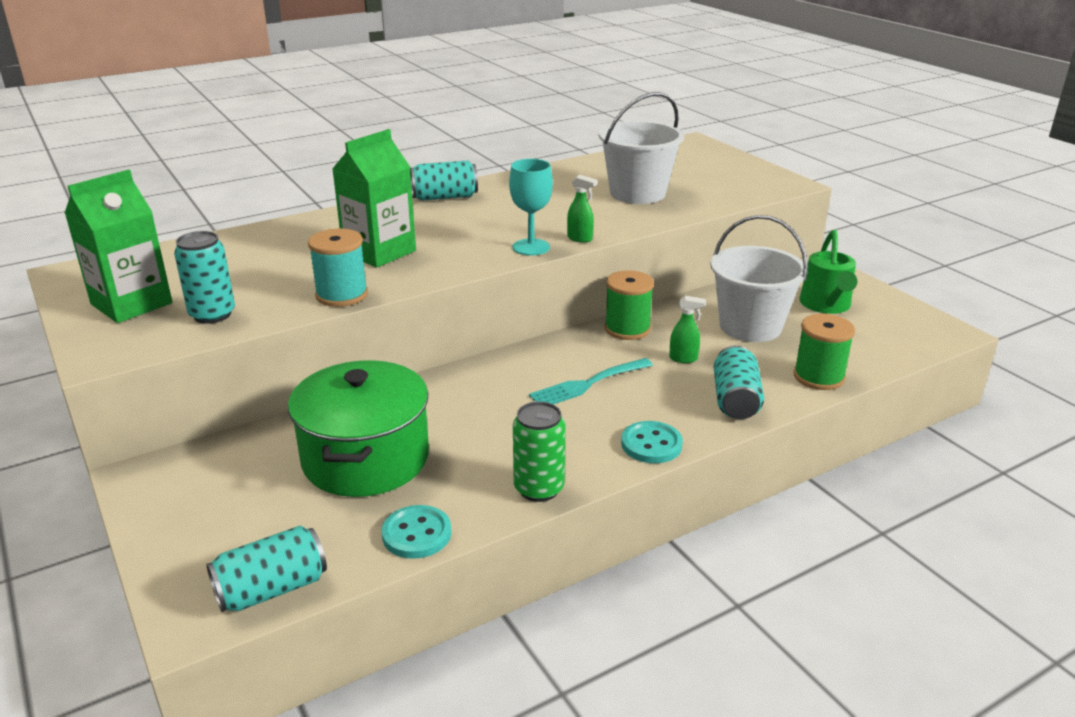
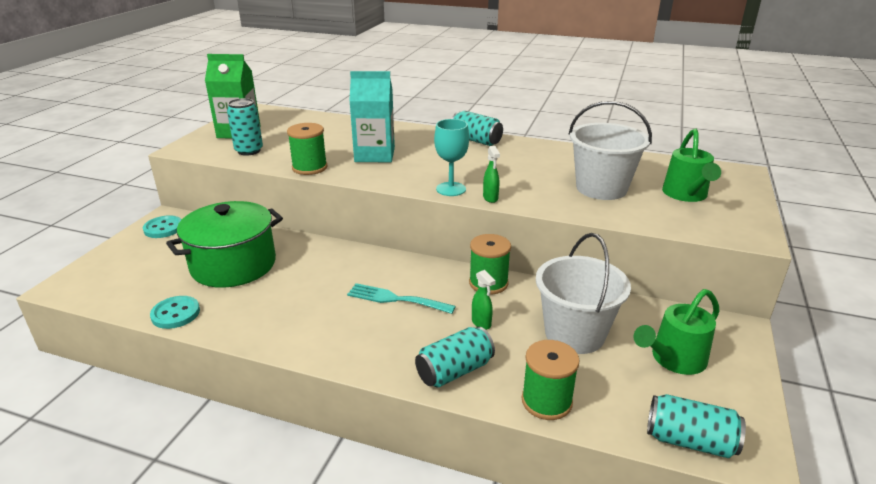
camera: 50 degrees right, 0 degrees up
(272, 589) = (98, 294): turquoise can -> turquoise can (689, 441)
(342, 295) = (309, 168): turquoise spool -> green spool
(379, 252) = (374, 155): green carton -> turquoise carton
(539, 489) = (256, 334): green can -> none
(651, 444) = (351, 357): turquoise button -> turquoise button (163, 228)
(699, 173) = (686, 195): none -> green watering can

